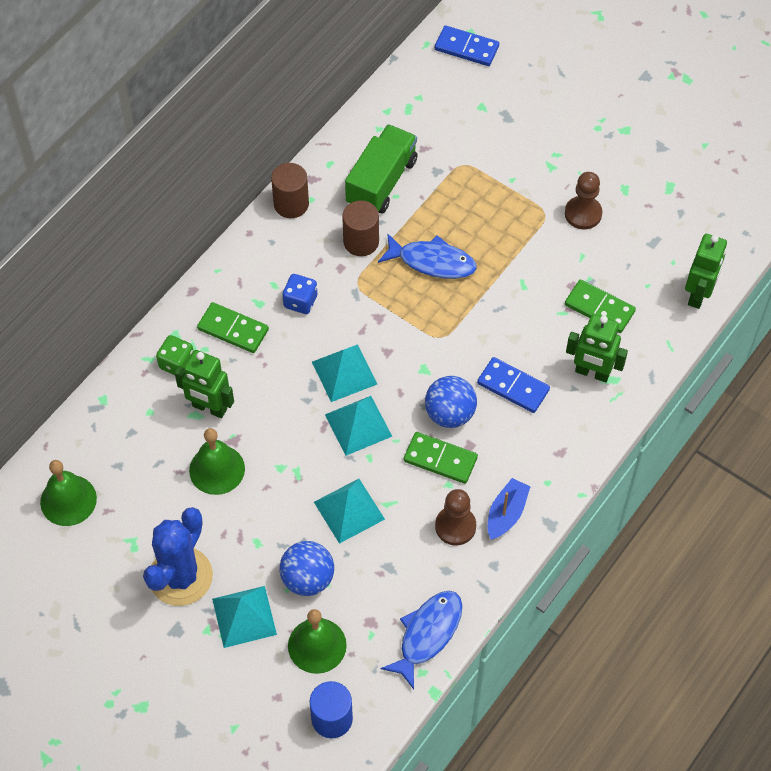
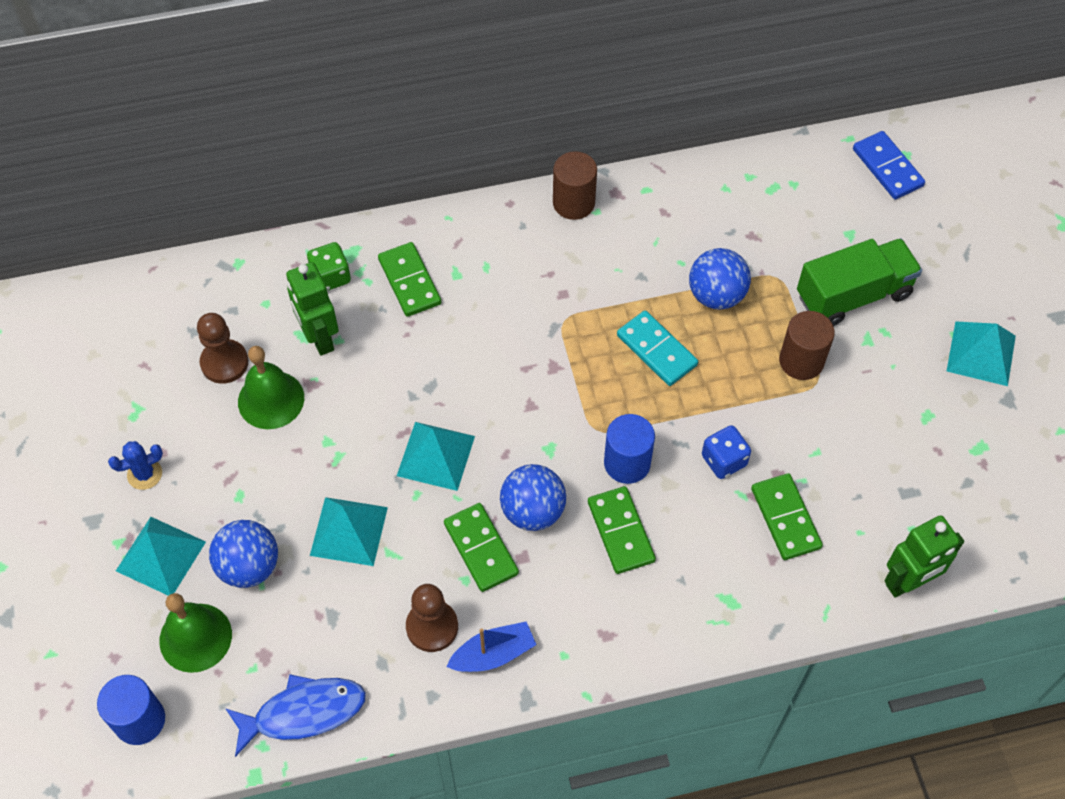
camera: 40 degrees right, 0 degrees up
(68, 500) = (122, 331): green bell -> none
(180, 576) = (144, 474): blue cactus -> blue cactus, size x0.46
(300, 301) = (495, 299): blue dice -> blue dice (724, 460)
(344, 373) = (471, 396): turquoise pyramid -> turquoise pyramid (981, 353)
(361, 242) = (606, 283): brown cylinder -> brown cylinder (801, 361)
(381, 182) = (679, 240): green truck -> green truck (853, 295)
(432, 262) = (657, 350): blue fish -> turquoise domino
(436, 202) = (716, 295): none -> blue ball
(478, 343) = (627, 463): none -> blue cylinder
(513, 386) = (621, 531): blue domino -> green domino
(583, 214) = (857, 410): brown pawn -> brown pawn (224, 363)
(592, 373) = (715, 579): green robot -> none

